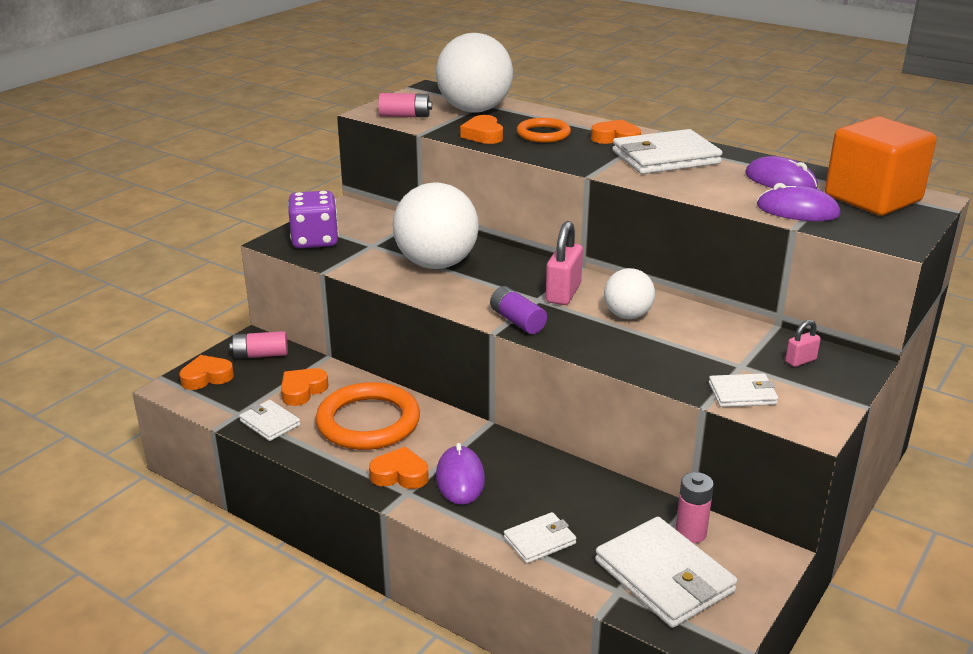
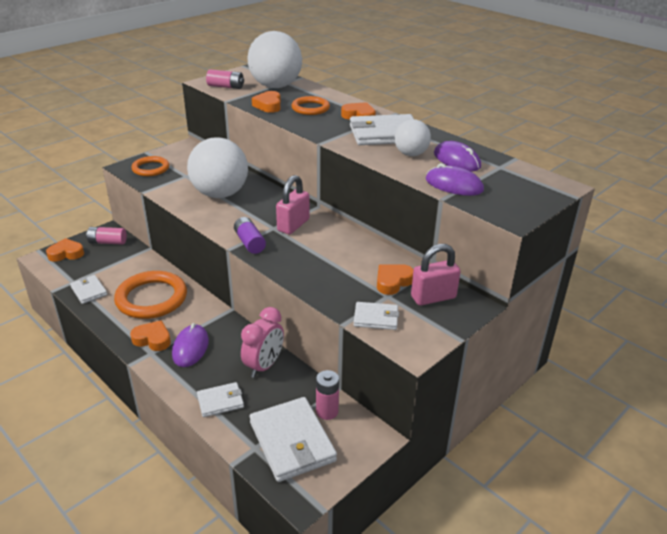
camera: 10 degrees right, 5 degrees up
(302, 390) = (121, 270): orange heart -> orange heart (393, 282)
(315, 240) = (150, 168): purple dice -> orange ring
(575, 488) = (264, 366): none -> pink clock
(627, 315) = (328, 247): white ball -> white ball (411, 154)
(800, 361) = (433, 297): pink padlock -> pink padlock, size x1.85
(872, 198) = (517, 181): orange cube -> none

